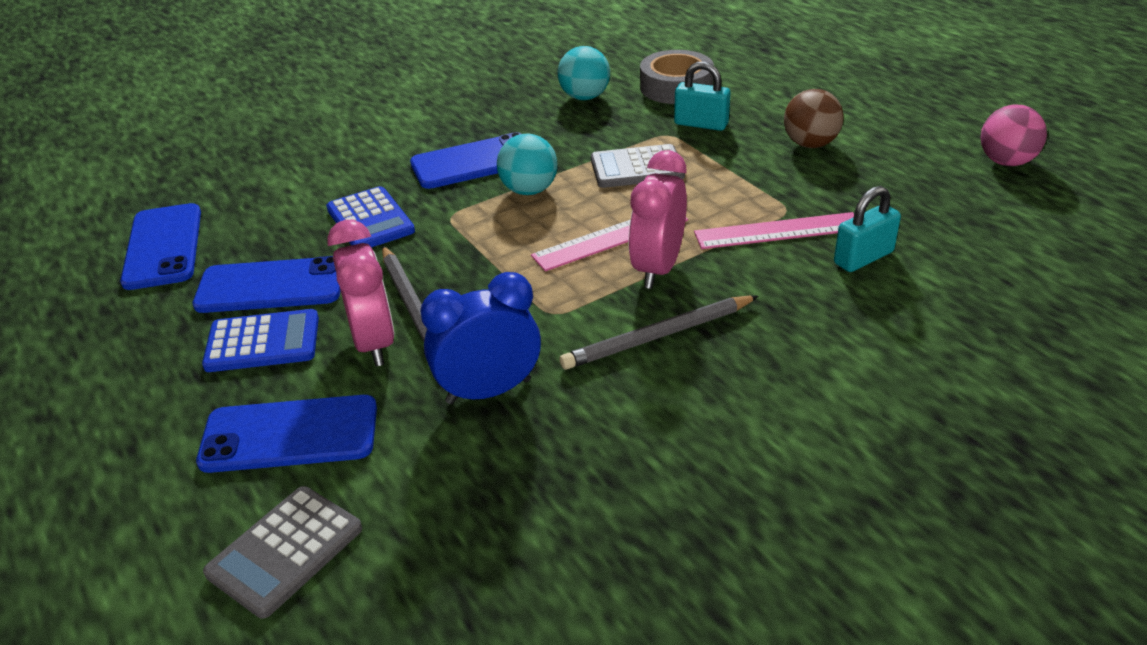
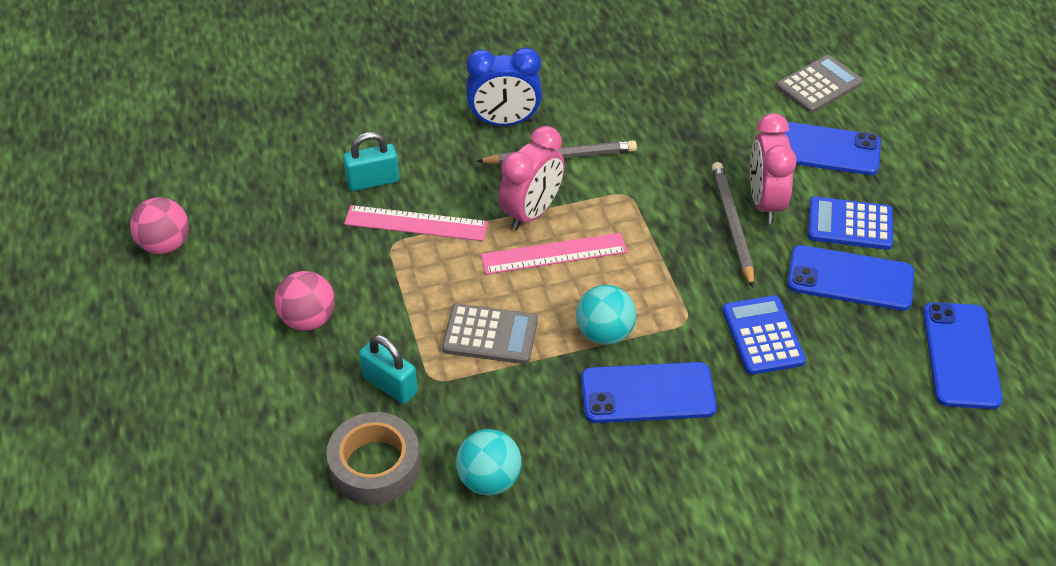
camera: 165 degrees left, 10 degrees up
(488, 391) = (688, 146): blue clock -> blue clock (504, 122)
(810, 144) = (308, 319): brown ball -> pink ball

